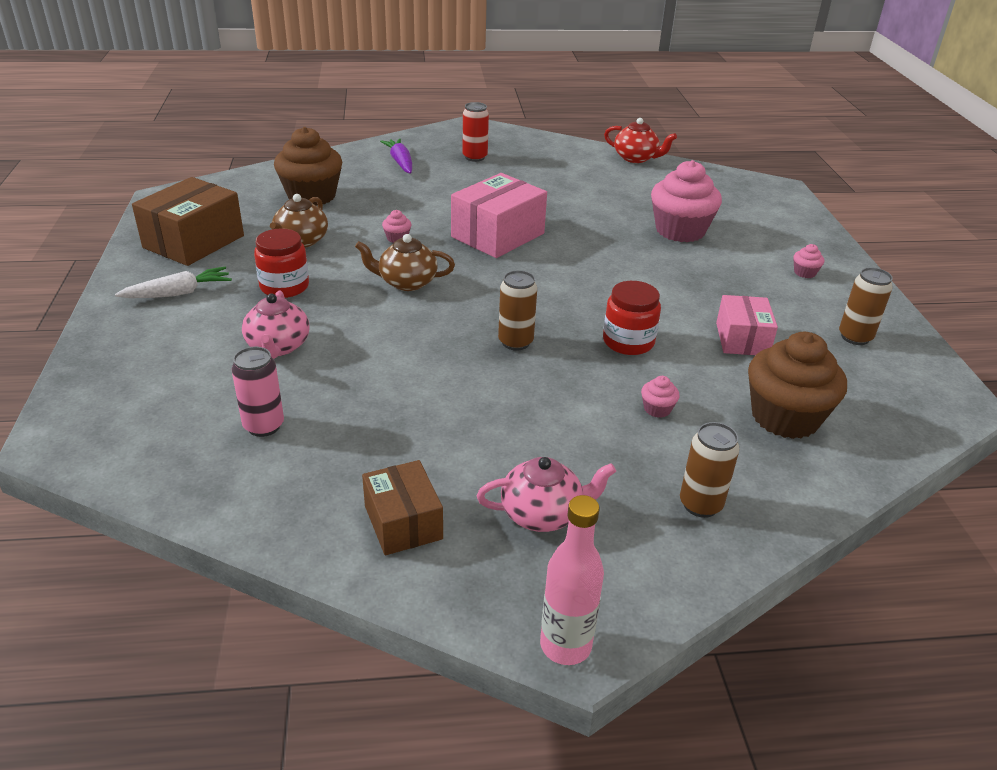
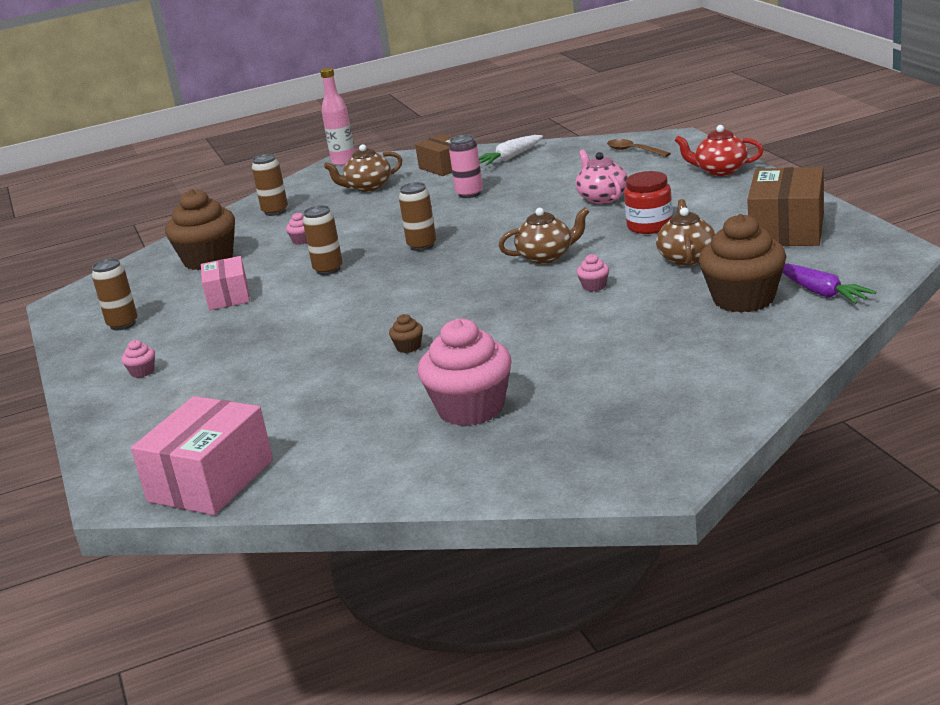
camera: 170 degrees right, 10 degrees down
(138, 432) = (633, 151): none -> brown spoon
(178, 293) = (729, 200): white carrot -> white carrot (510, 157)
(264, 426) = (561, 170): pink can -> pink can (469, 194)
(400, 162) = (695, 373): purple carrot -> purple carrot (821, 292)
(475, 157) = (598, 414): red can -> none
(498, 235) = (489, 318): pink box -> pink box (210, 480)
(542, 514) = (368, 187): pink teapot -> brown teapot
(572, 230) = (408, 347): none -> brown cupcake
(628, 342) = (328, 269): red jar -> brown can
(636, 158) = (345, 490): red teapot -> red teapot (720, 170)
(680, 231) = (278, 382): pink cupcake -> pink cupcake (471, 408)

